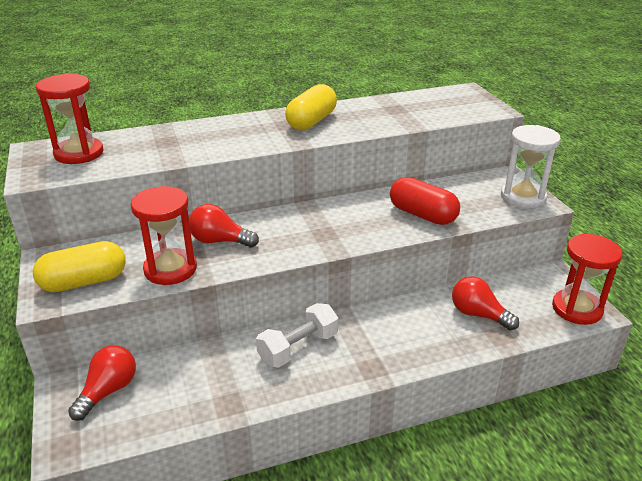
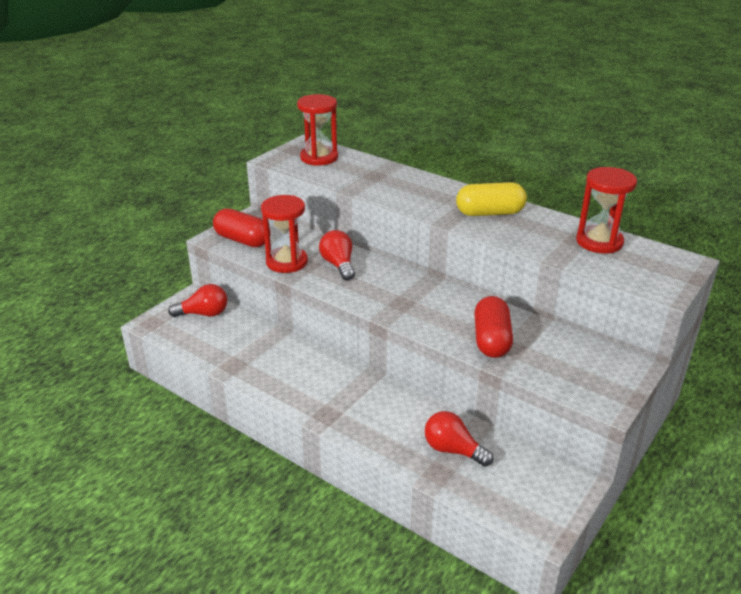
camera: 55 degrees right, 0 degrees up
(84, 282) = (242, 240): yellow capsule -> red capsule
(298, 348) = (313, 370): white dumbbell -> none
(478, 314) = (453, 450): red light bulb -> red light bulb turned 60 degrees counterclockwise
(523, 197) = (605, 389): white hourglass -> none
(577, 309) = (535, 515): red hourglass -> red hourglass (599, 242)

